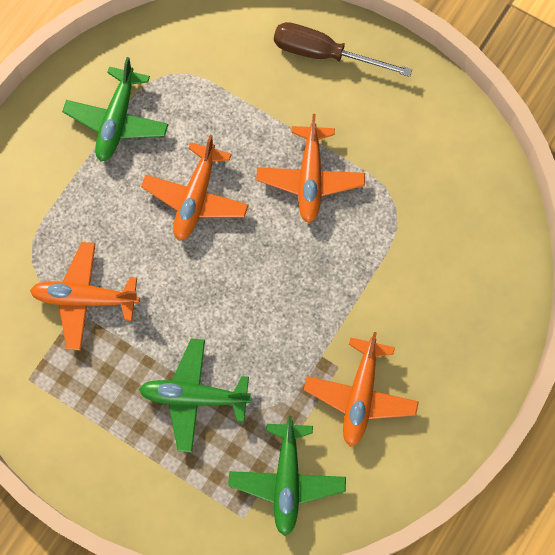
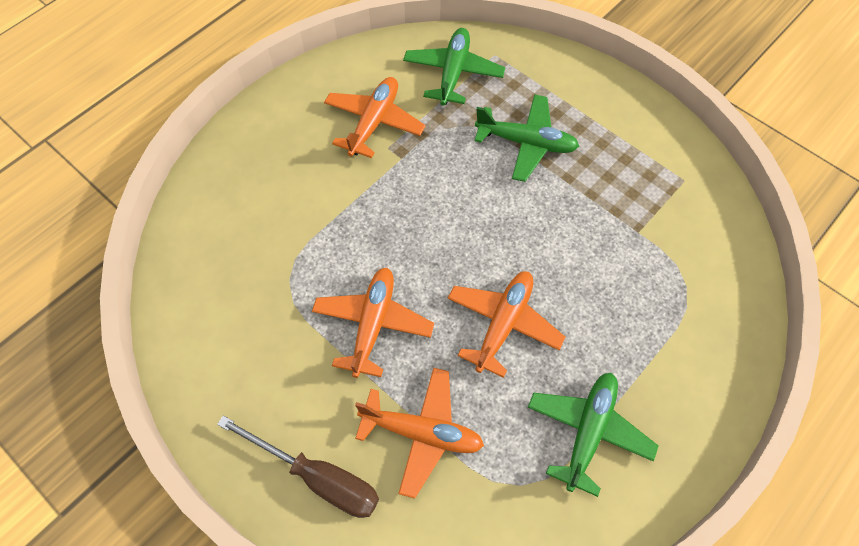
camera: 170 degrees left, 10 degrees down
(85, 299) = (629, 241): orange plane -> orange plane (422, 433)

